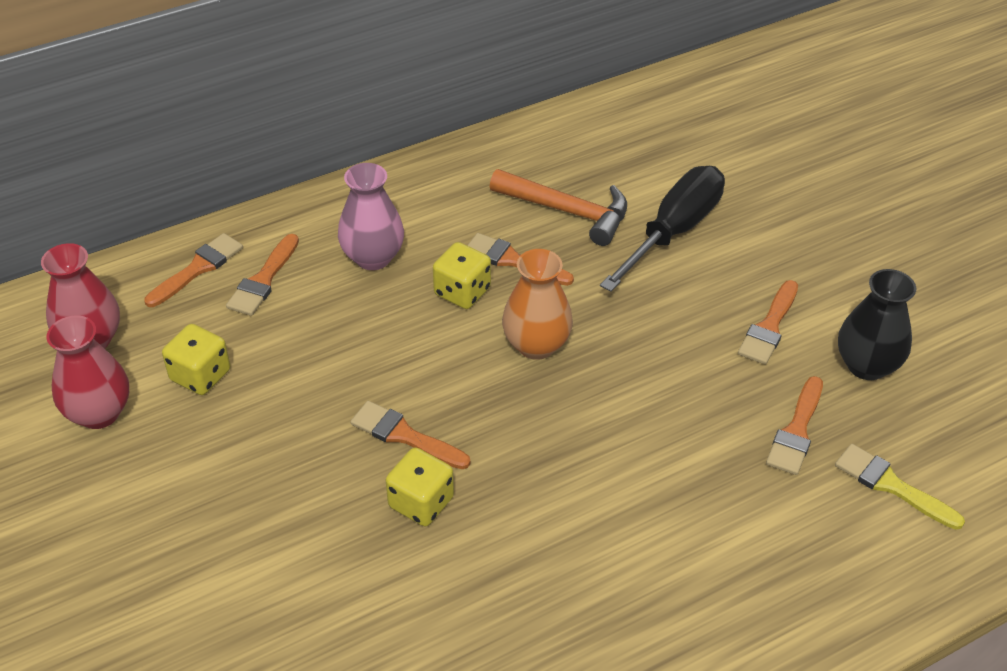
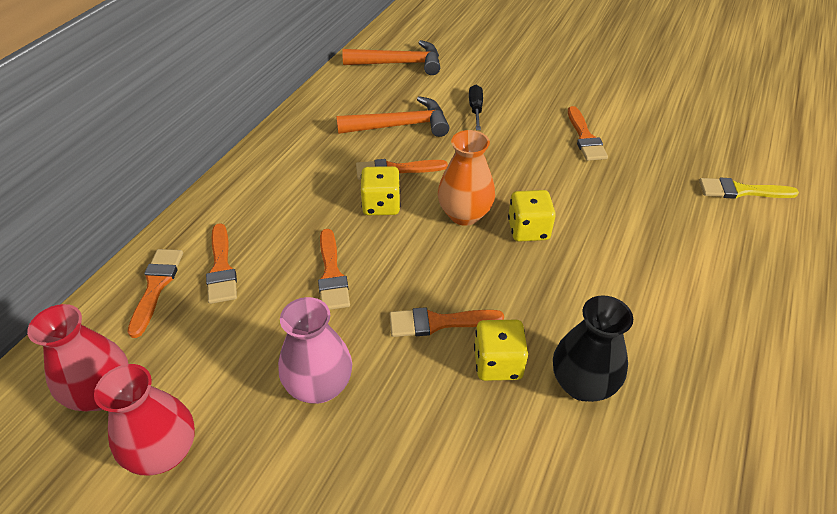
camera: 35 degrees left, 0 degrees up
(200, 375) = (233, 367): yellow dice -> yellow dice (528, 230)
(373, 257) = (294, 212): pink vase -> pink vase (319, 386)
(643, 132) = (399, 63): none -> orange hammer
(674, 230) = (475, 109): black screwdriver -> black screwdriver, size x0.48
(796, 431) = (663, 187): orange brush -> orange brush (332, 274)
(866, 365) = (655, 134): black vase -> black vase (582, 384)

